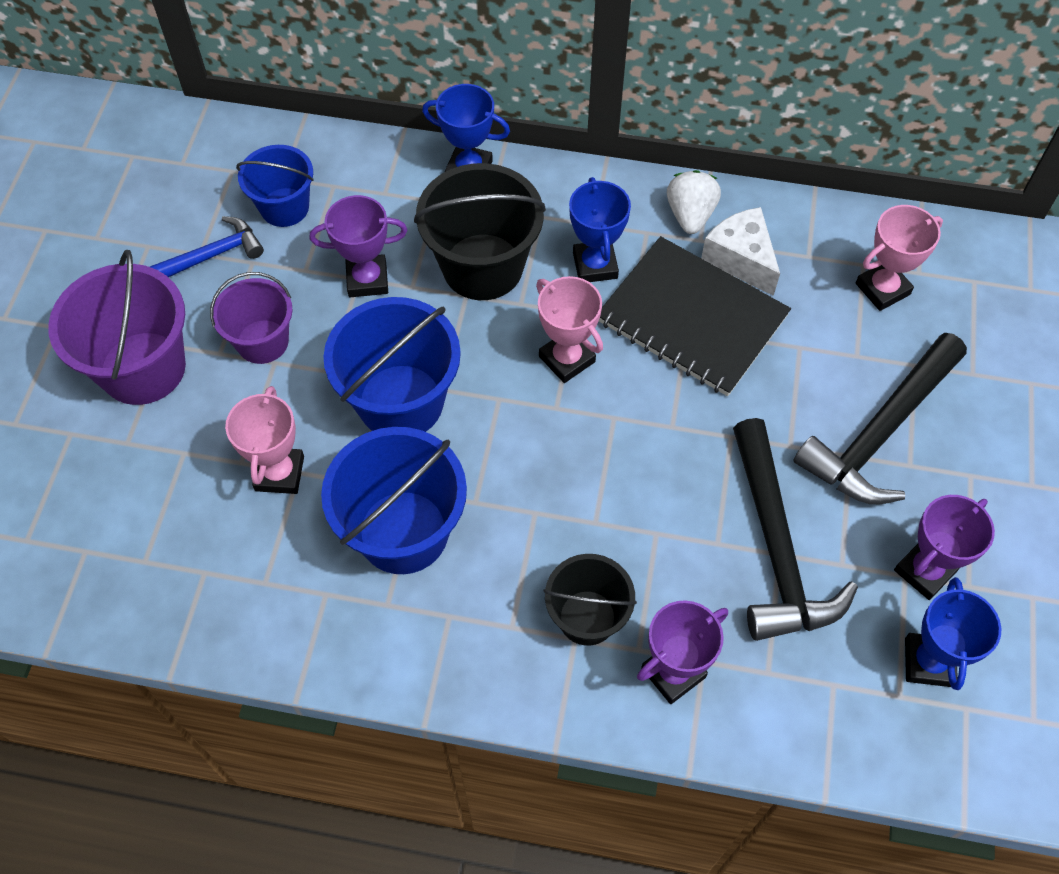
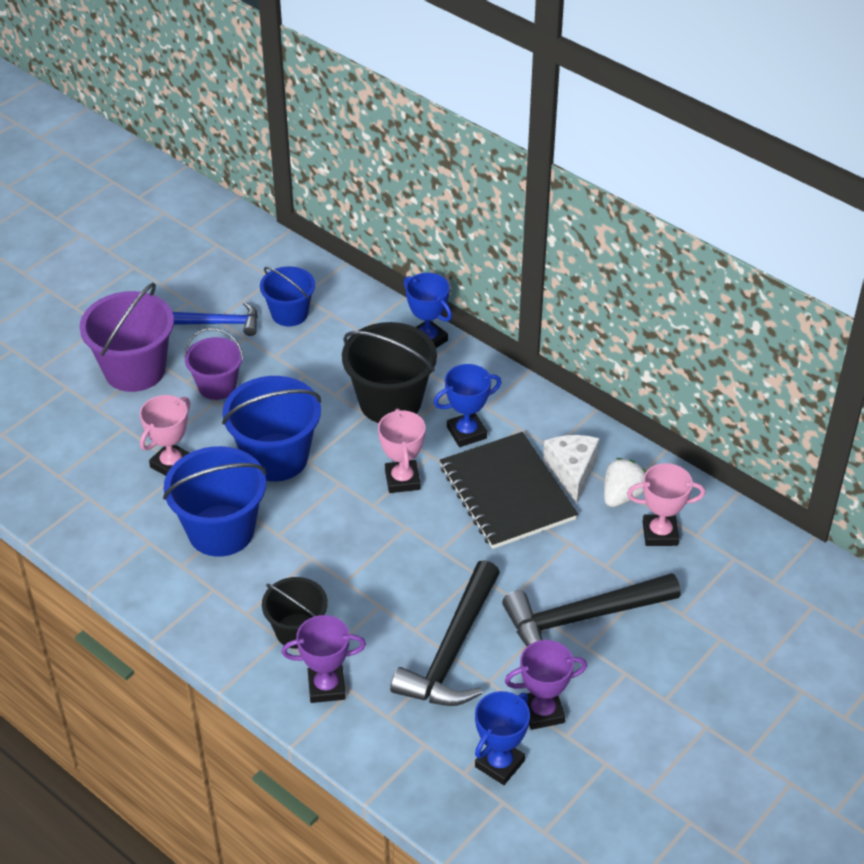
camera: 30 degrees right, 15 degrees down
(367, 280) = (309, 378): purple trophy -> none
(595, 265) = (466, 433): blue trophy -> blue trophy turned 45 degrees clockwise
(690, 215) = (558, 430): white strawberry -> white strawberry (622, 495)

